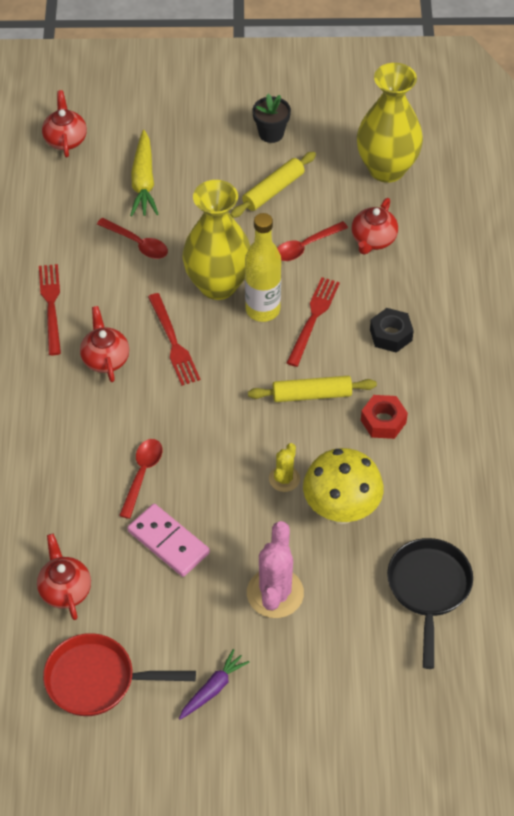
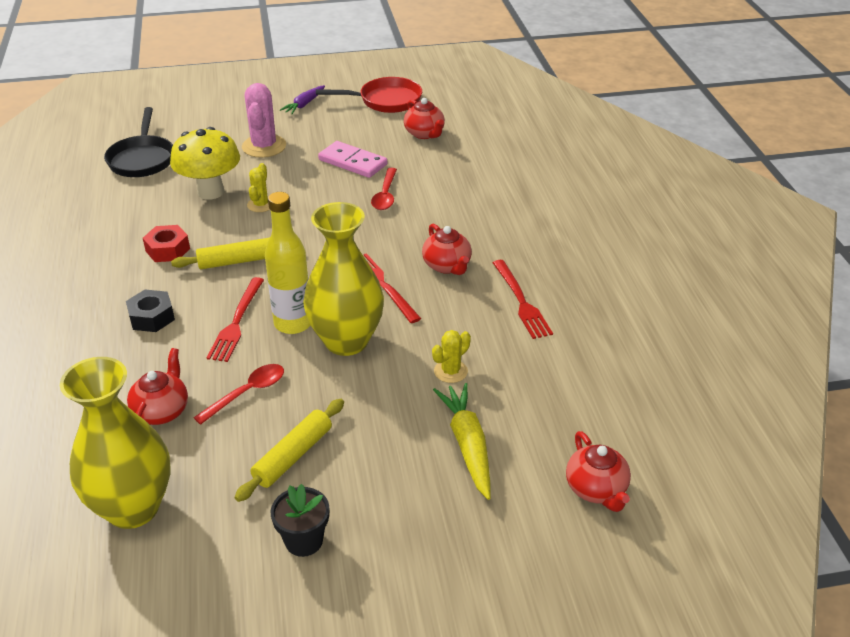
camera: 170 degrees right, 15 degrees down
(137, 243) = (450, 371): red spoon -> yellow cactus

